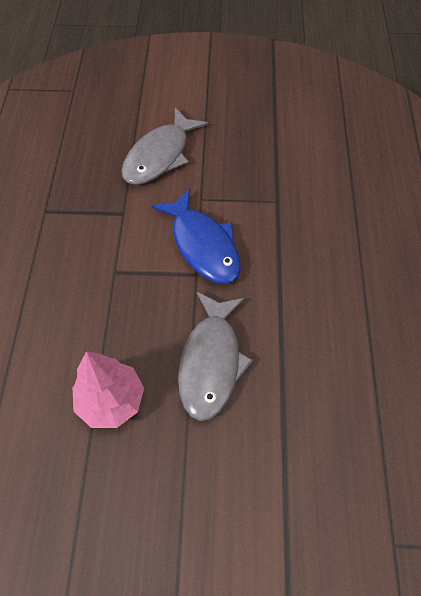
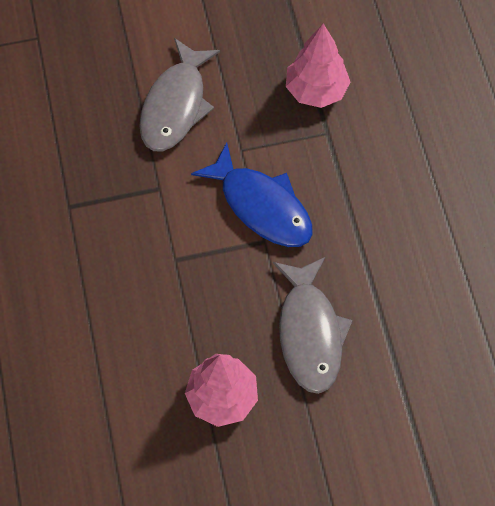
camera: 15 degrees left, 5 degrees up
(277, 168) = (316, 91): none -> pink tree

